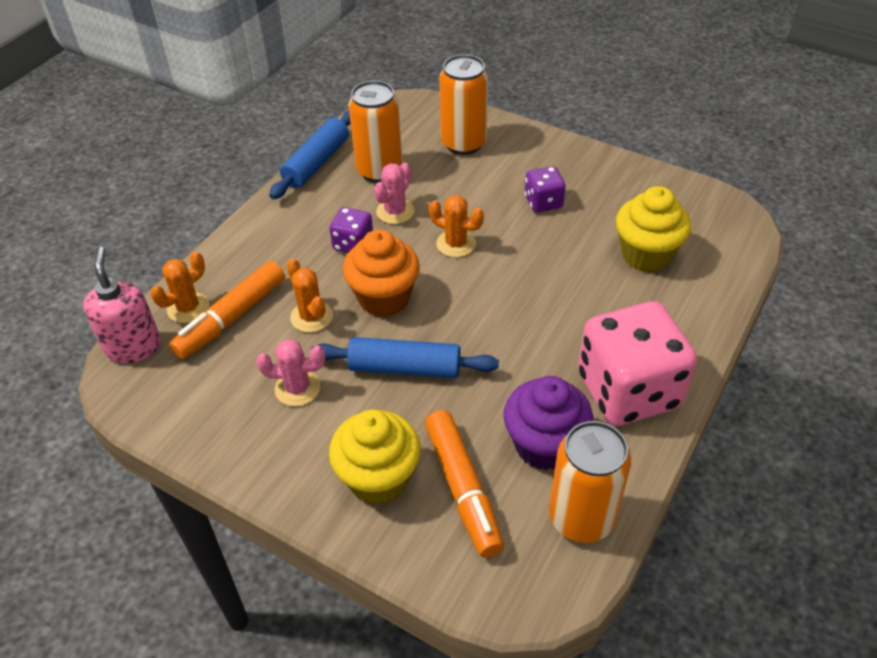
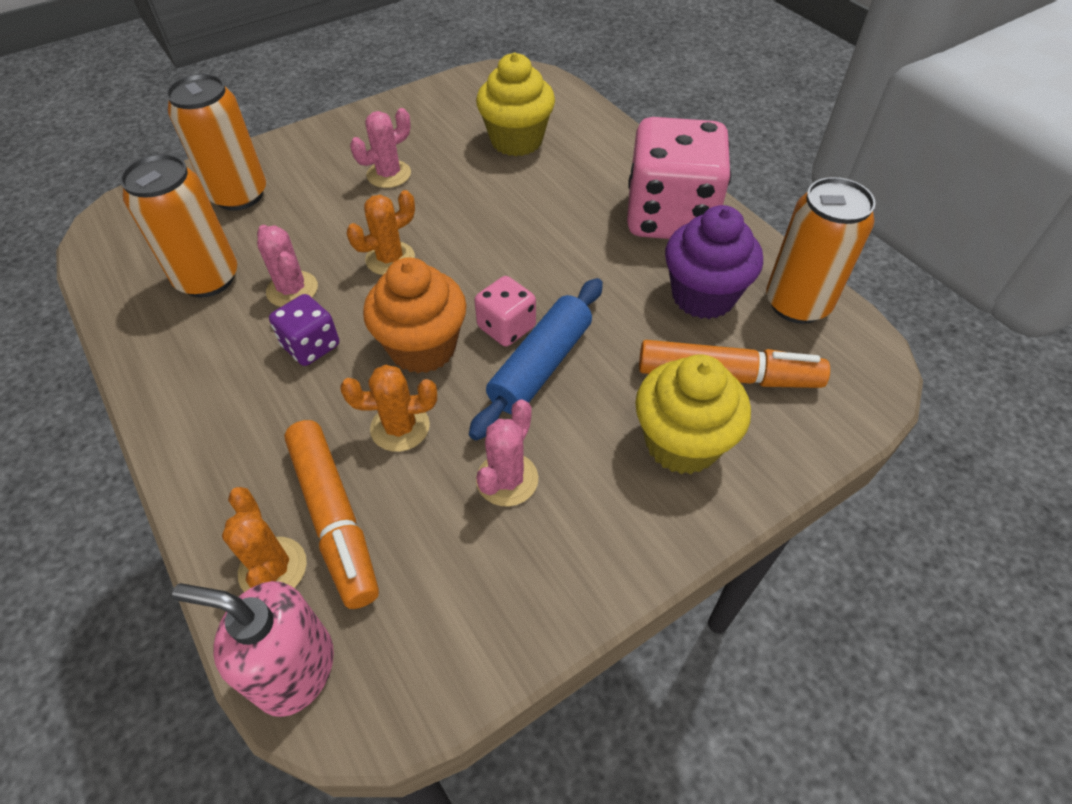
camera: 65 degrees left, 5 degrees up
(316, 163) = (128, 333): blue rolling pin -> none
(430, 334) = (506, 327): none -> pink dice
(543, 202) = (389, 174): purple dice -> pink cactus

